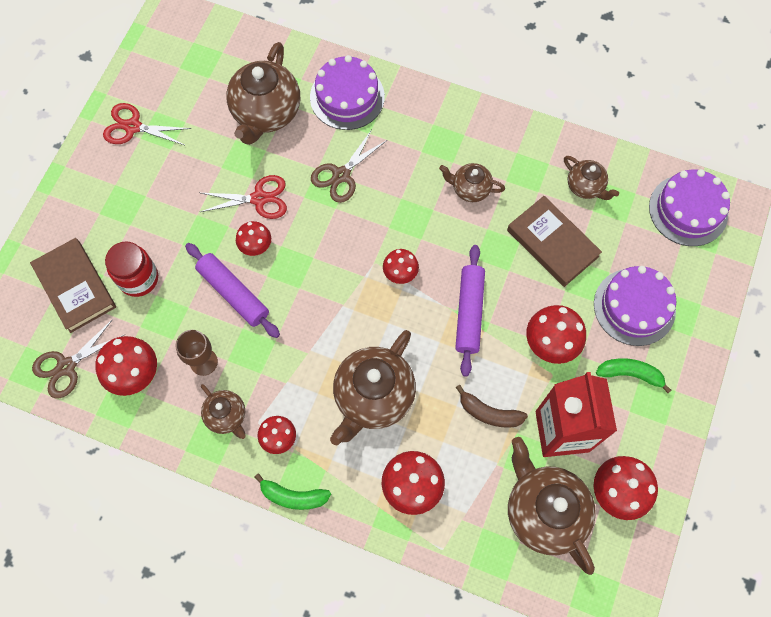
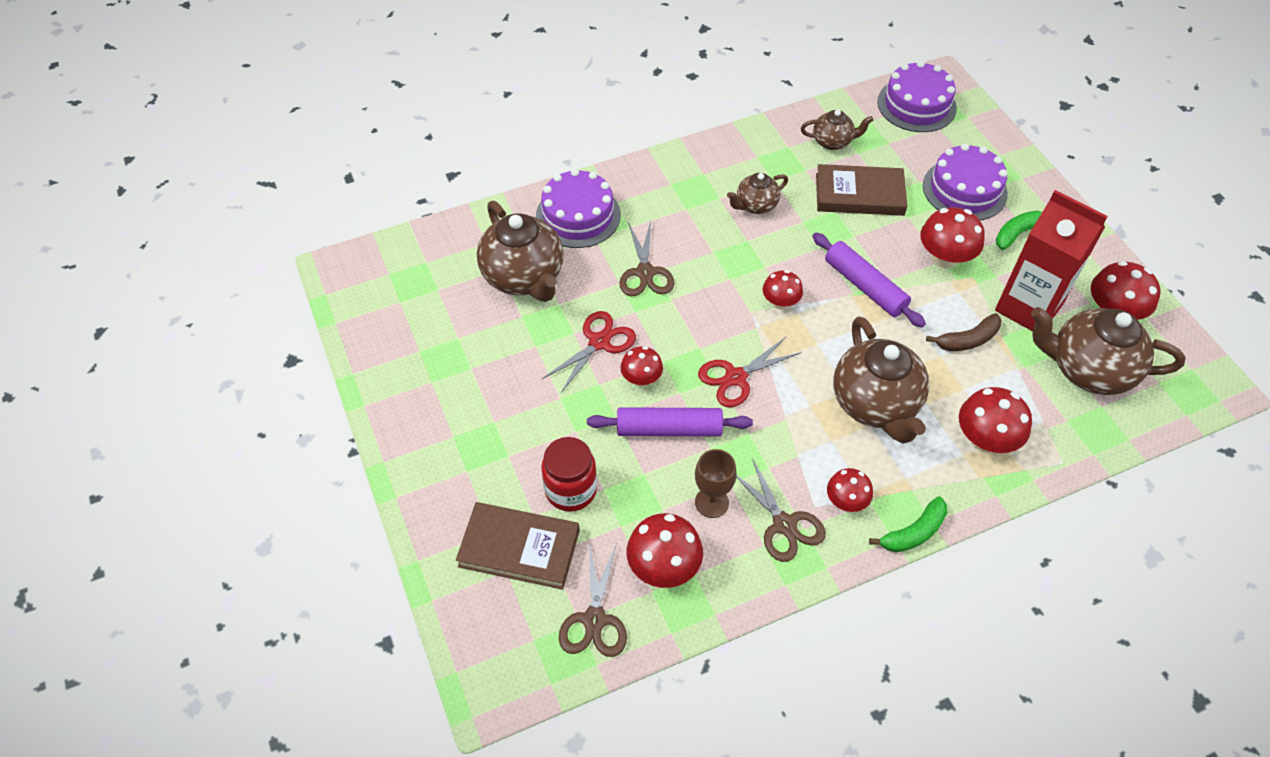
camera: 45 degrees left, 15 degrees down
(132, 126) = (412, 379): red scissors -> red scissors (735, 377)
(226, 416) = (784, 525): brown teapot -> brown scissors

